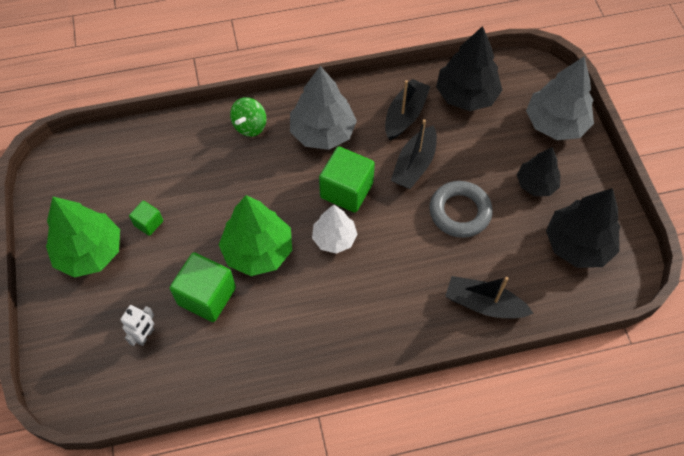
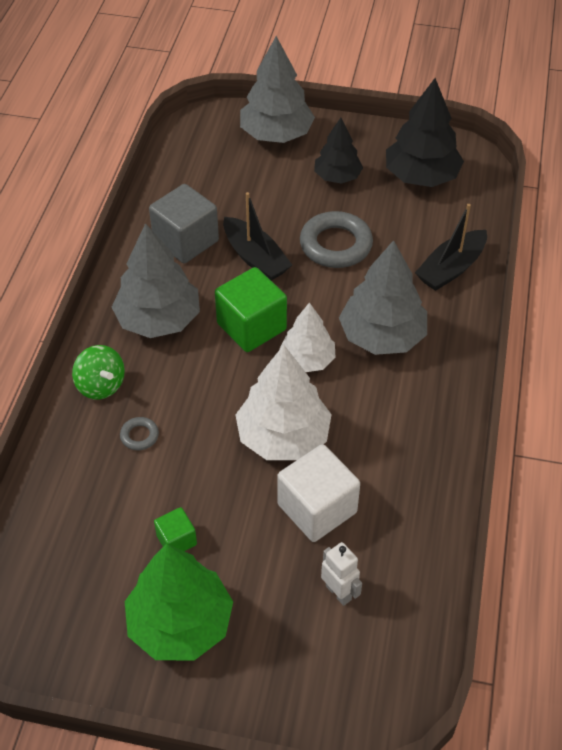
camera: 65 degrees left, 10 degrees down
(207, 296) = (317, 508): green cube -> white cube
(219, 166) = (139, 436): none -> grey ring
(258, 250) = (283, 436): green tree -> white tree
(383, 279) = (382, 336): none -> grey tree
(405, 115) = (186, 241): black boat -> grey cube
(466, 95) = (195, 183): black tree -> none

